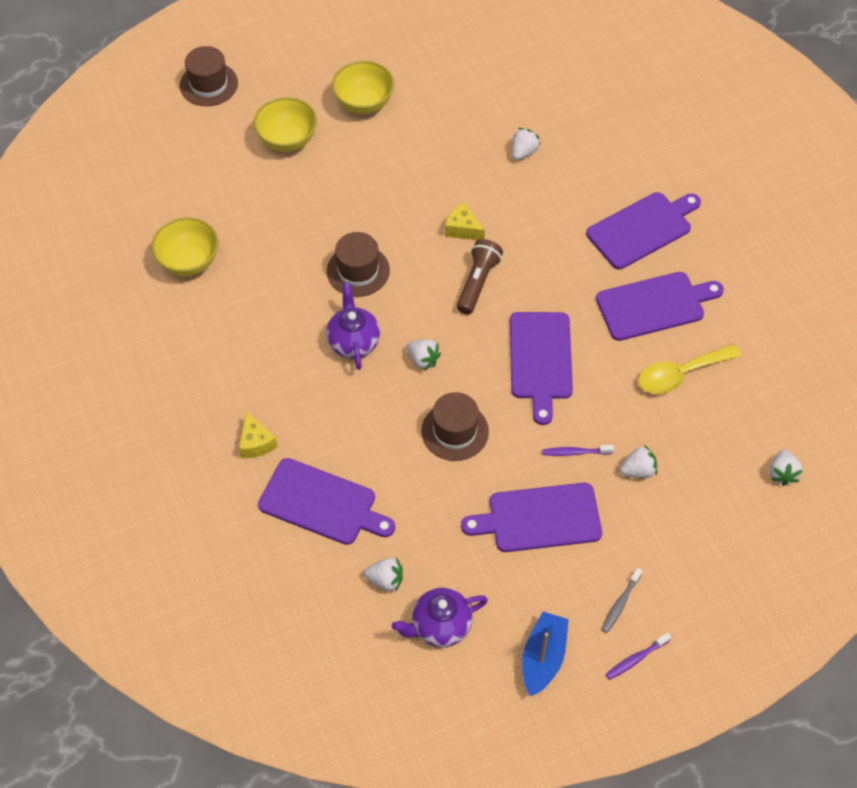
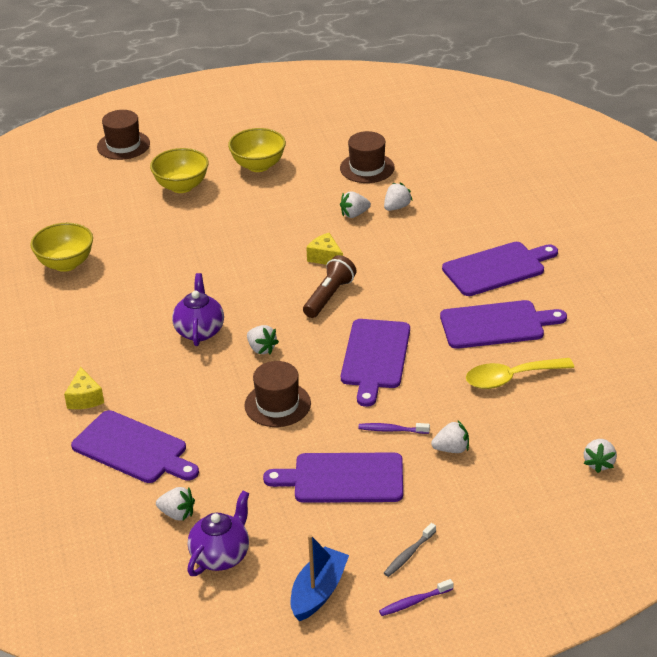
camera: 10 degrees right, 20 degrees down
(358, 271) = (219, 280): brown hat -> brown hat (367, 168)
(440, 626) = (221, 556): purple teapot -> purple teapot turned 135 degrees clockwise
(481, 166) = (354, 214): none -> white strawberry

